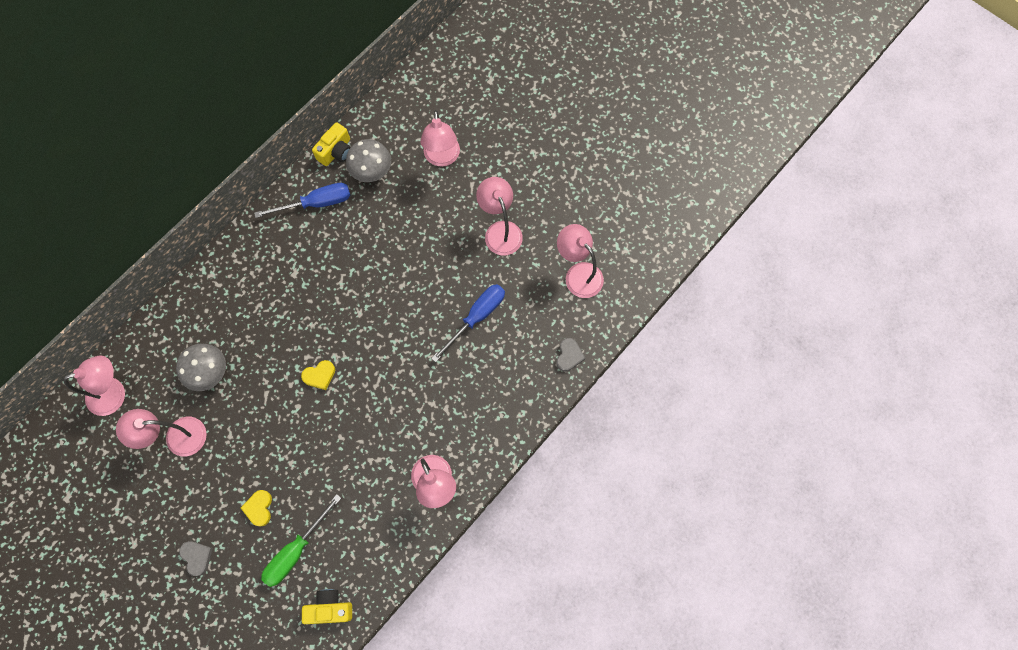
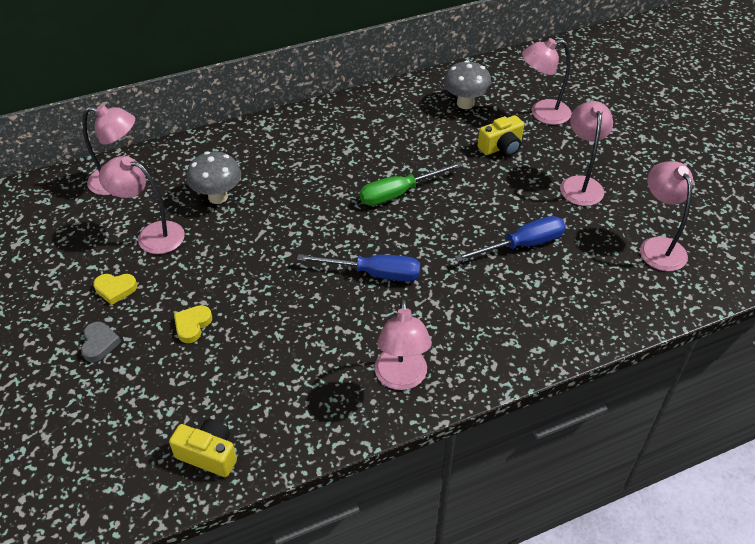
camera: 25 degrees right, 25 degrees down
(296, 551) = (206, 380): green screwdriver -> green screwdriver (399, 193)
(316, 203) = (398, 109): blue screwdriver -> blue screwdriver (374, 274)
(319, 375) = (325, 236): yellow heart -> yellow heart (115, 289)
(336, 151) = (437, 80): yellow camera -> yellow camera (501, 147)
(442, 158) = (542, 113): pink lamp -> pink lamp turned 60 degrees clockwise
(569, 356) = (619, 315): grey heart -> none

